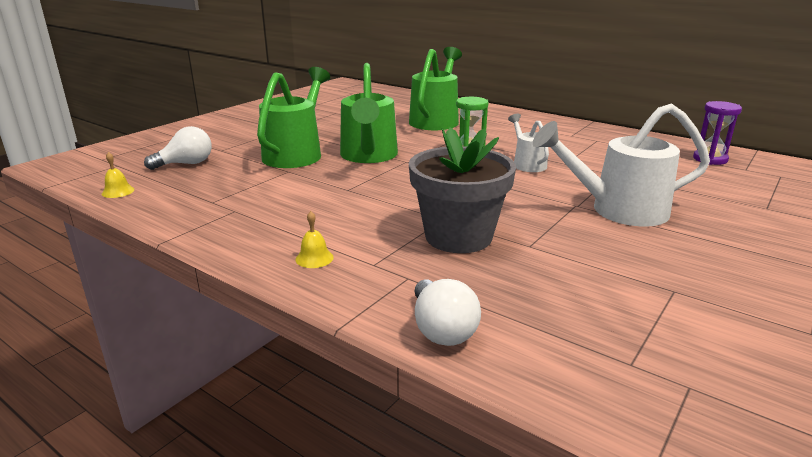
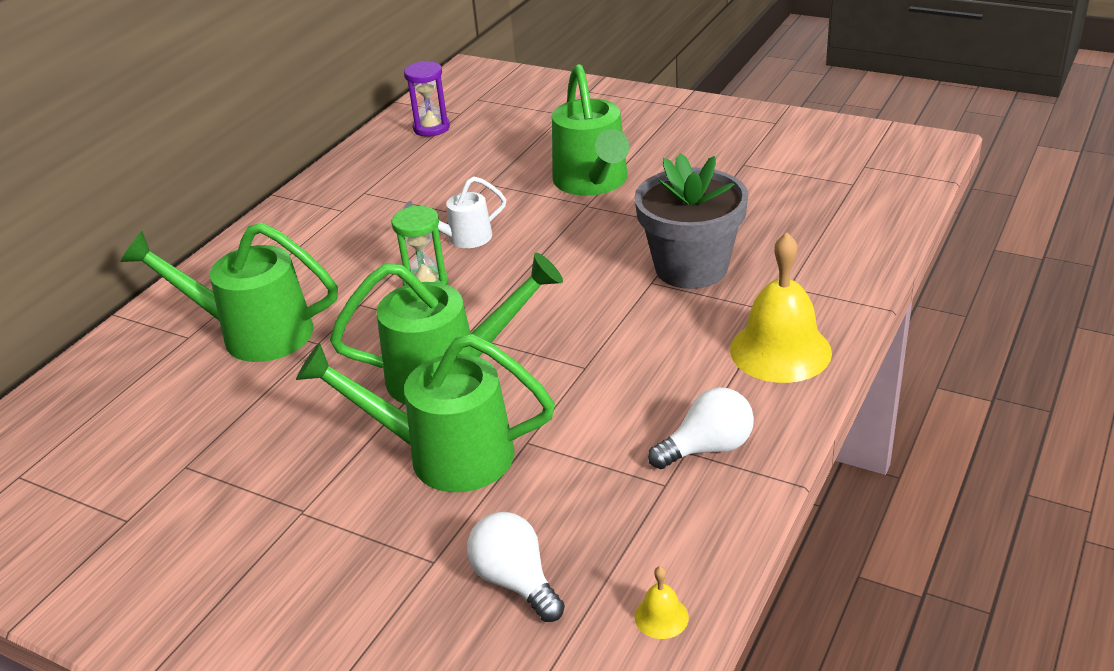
camera: 95 degrees left, 10 degrees up
(314, 258) = (780, 350): yellow bell -> yellow bell, size x2.37
(441, 330) = (860, 259): white light bulb -> white light bulb (707, 448)
(619, 210) = (593, 182): white watering can -> green watering can

